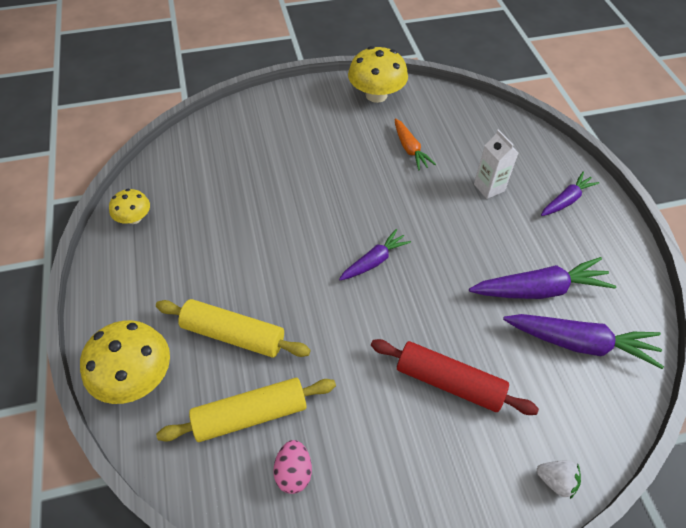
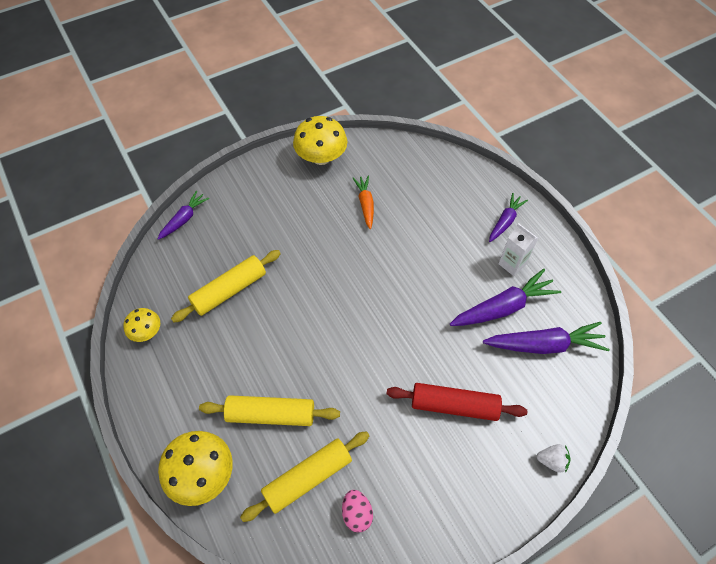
camera: 15 degrees left, 5 degrees up
(234, 199) = (229, 290): none -> yellow rolling pin
(374, 261) = (366, 317): purple carrot -> purple carrot (184, 219)
(410, 149) = (365, 204): orange carrot -> orange carrot turned 150 degrees counterclockwise
(489, 187) = (441, 225): white carton -> white carton (512, 264)

